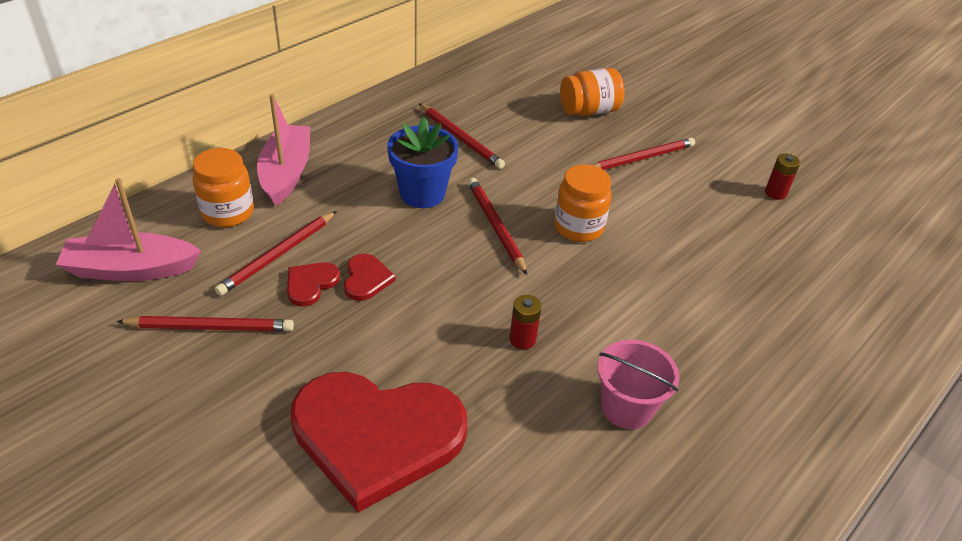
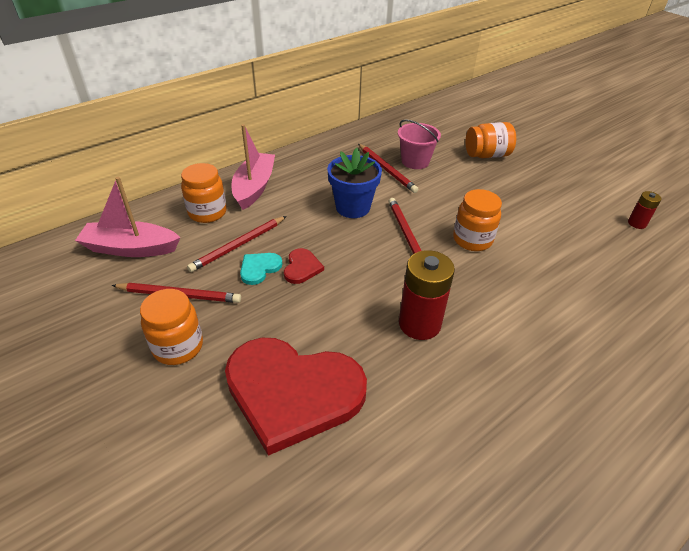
camera: 10 degrees right, 0 degrees up
(221, 393) = (178, 347): none -> orange jar
(311, 284) = (259, 268): red heart -> turquoise heart
(522, 339) = (419, 324): red battery -> red battery, size x1.94
(627, 407) = (503, 388): pink bucket -> pink bucket (415, 161)
(641, 158) = (526, 191): red pencil -> none

